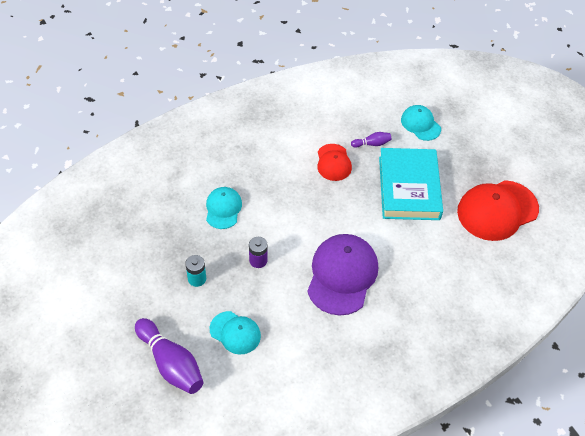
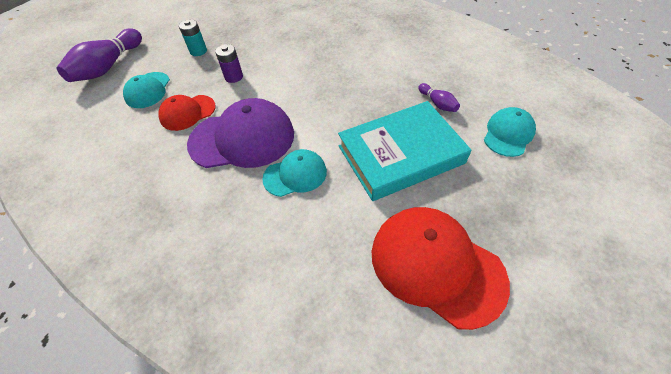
camera: 70 degrees right, 0 degrees up
(223, 209) = (280, 39): turquoise cap -> turquoise cap (295, 175)
(333, 162) = (386, 84): red cap -> red cap (187, 112)

